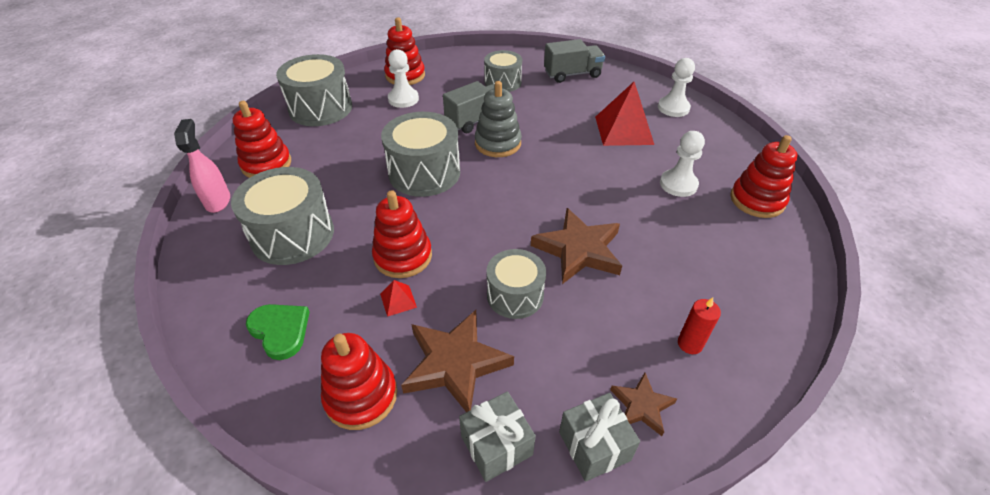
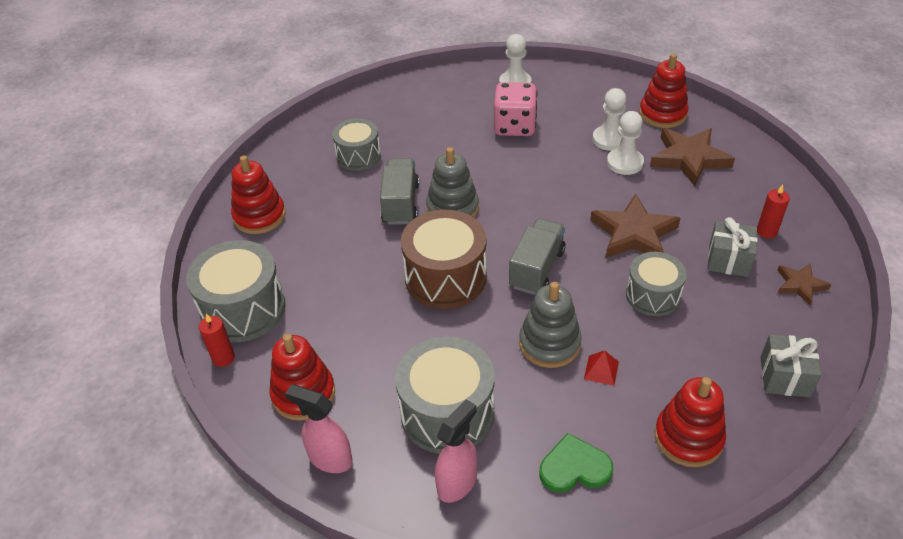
camera: 50 degrees left, 0 degrees up
(229, 270) = (457, 483): none -> pink spray bottle
(275, 121) = (223, 358): none -> red candle
(403, 99) = (303, 237): white pawn -> white pawn (624, 163)
(403, 256) = (549, 344): red stacking toy -> grey stacking toy
(424, 173) = (445, 277): grey drum -> brown drum
(455, 363) = (696, 365): brown star -> brown star (689, 159)
(572, 74) = (399, 107): grey truck -> grey truck (536, 269)
(594, 446) = (816, 326): grey gift -> grey gift (728, 260)
(623, 130) = (514, 126): red pyramid -> pink dice

